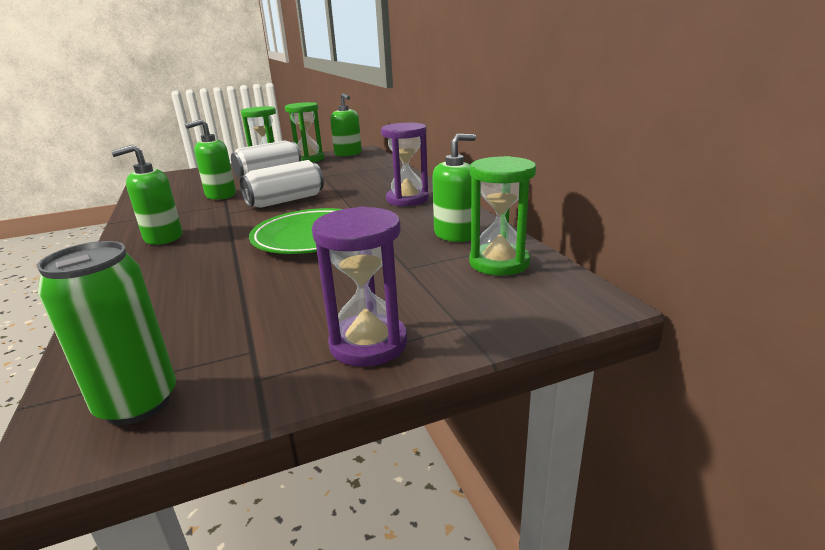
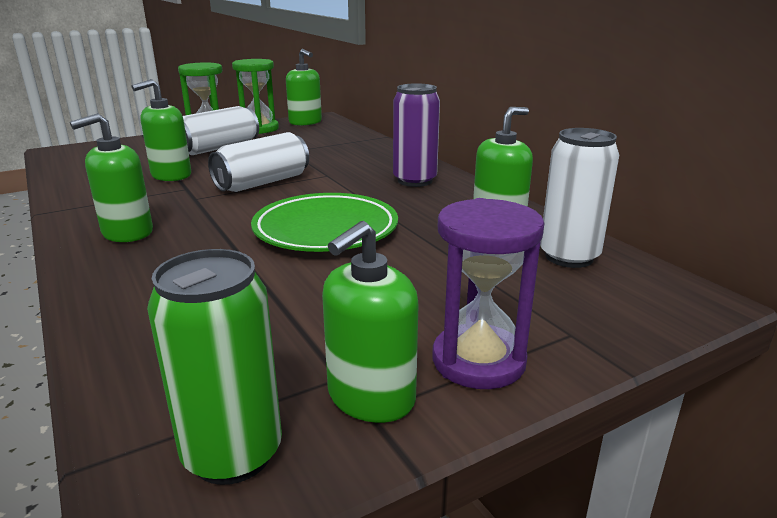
camera: 10 degrees left, 0 degrees up
(265, 367) = (371, 397): none -> green soap dispenser
(407, 199) = (415, 181): purple hourglass -> purple can
(499, 263) = (569, 257): green hourglass -> white can

